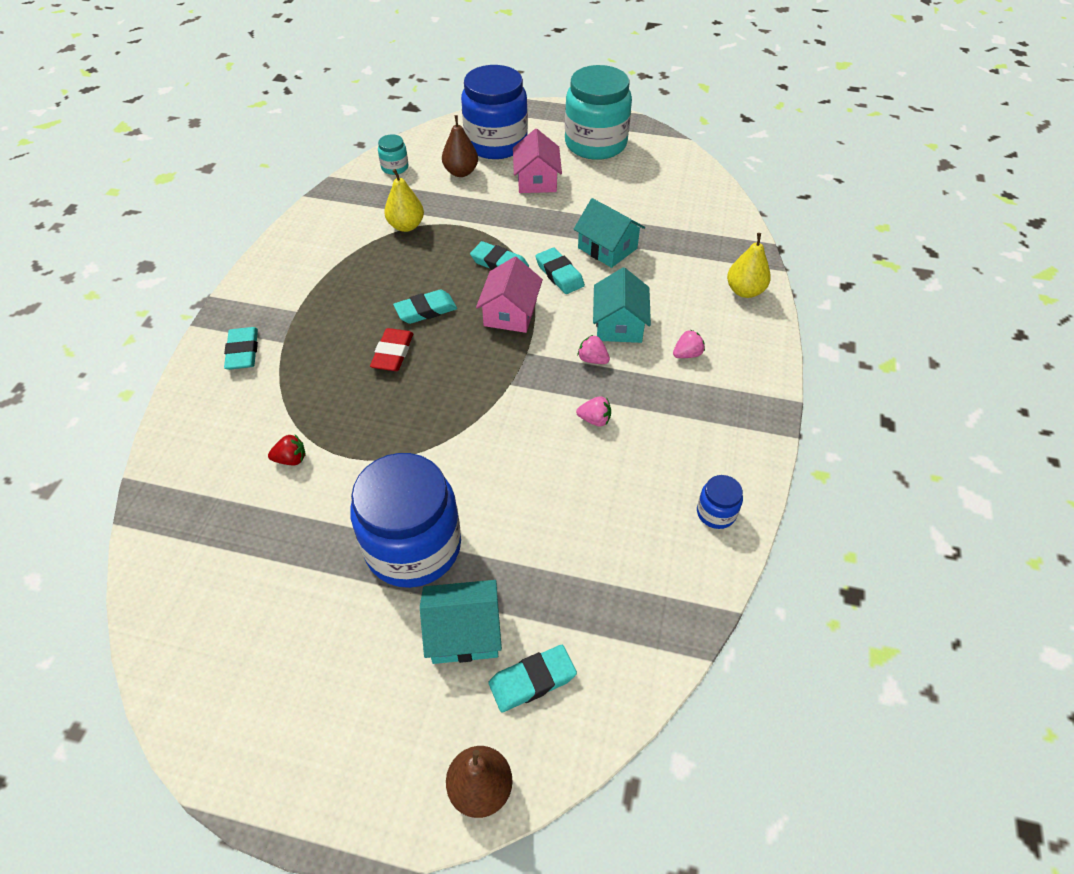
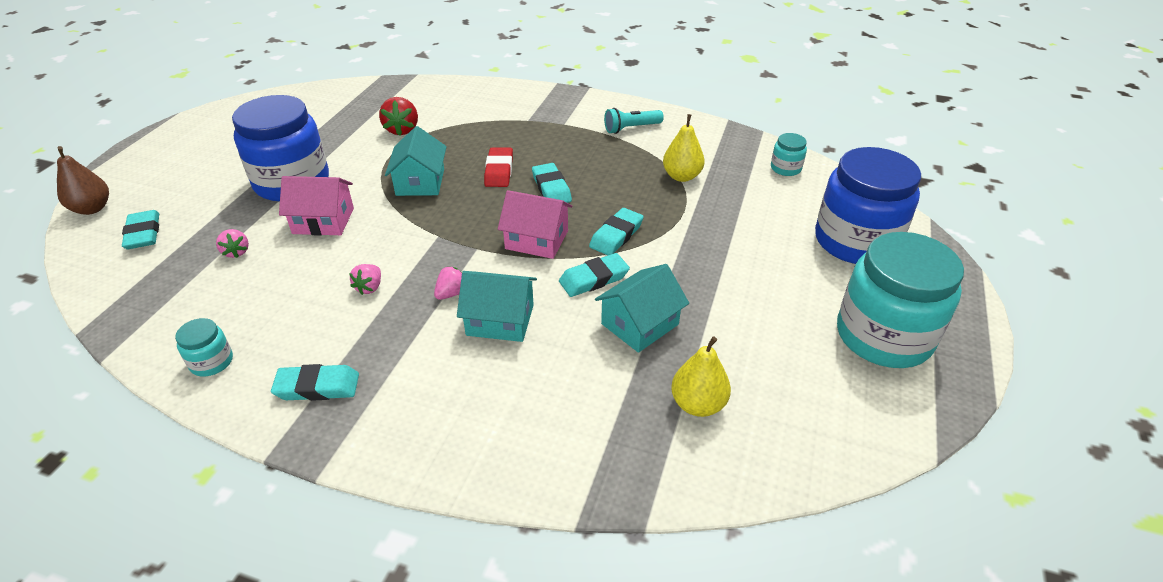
camera: 95 degrees right, 10 degrees down
(243, 352) = (521, 104): turquoise eraser -> turquoise eraser (317, 387)
(291, 459) = (402, 130): red strawberry -> red strawberry, size x1.60
(313, 259) = (631, 128): none -> turquoise flashlight
(393, 353) = (499, 171): red eraser -> red eraser turned 75 degrees clockwise
(461, 172) = (785, 213): brown pear -> none
(464, 632) = (205, 204): turquoise house -> turquoise house (420, 182)
(536, 180) = (779, 272): pink house -> pink house (323, 221)
(687, 354) = (435, 374): pink strawberry -> pink strawberry (236, 252)
(716, 513) = (211, 362): blue jar -> turquoise jar
(744, 291) = (537, 459): yellow pear -> yellow pear (698, 404)

